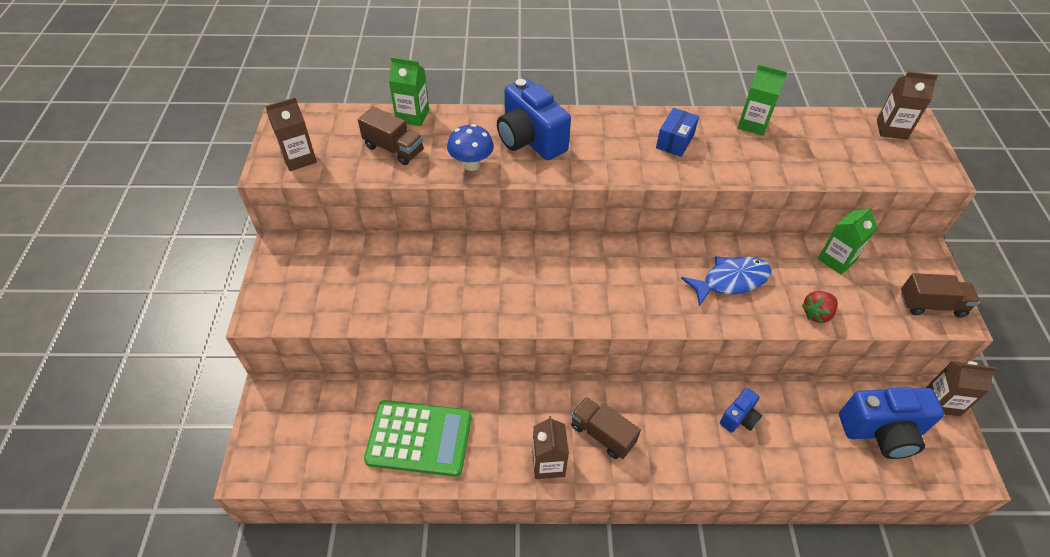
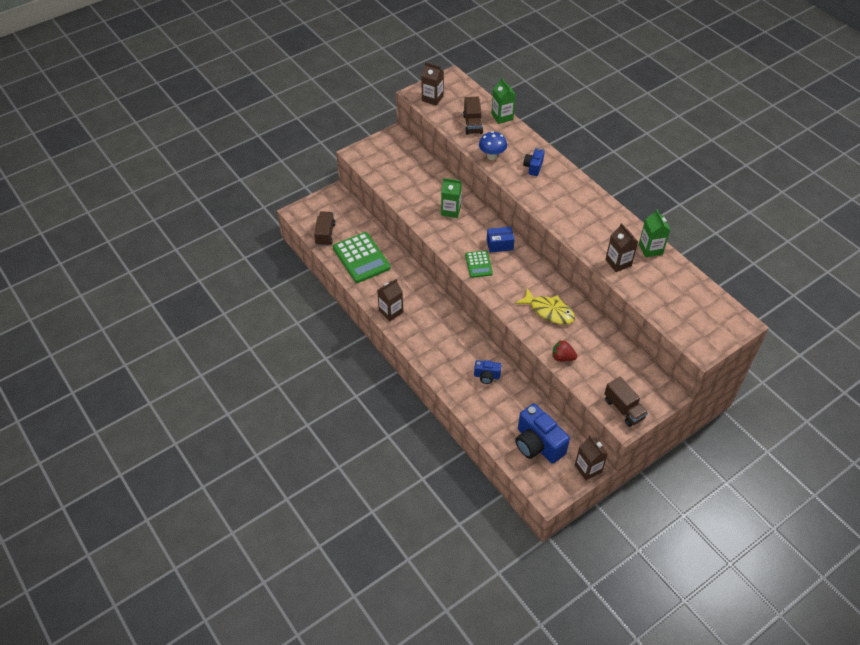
camera: 55 degrees right, 0 degrees up
(530, 140) = (533, 167): blue camera -> blue camera, size x0.52
(598, 303) = (478, 264): none -> green calculator
(602, 434) = (425, 324): brown truck -> brown truck (325, 234)
(675, 141) = (596, 222): blue box -> blue box (499, 245)
(731, 281) = (549, 311): blue fish -> yellow fish
(836, 260) = (615, 352): green carton -> green carton (451, 211)
(891, 129) = (721, 314): brown carton -> brown carton (618, 262)

